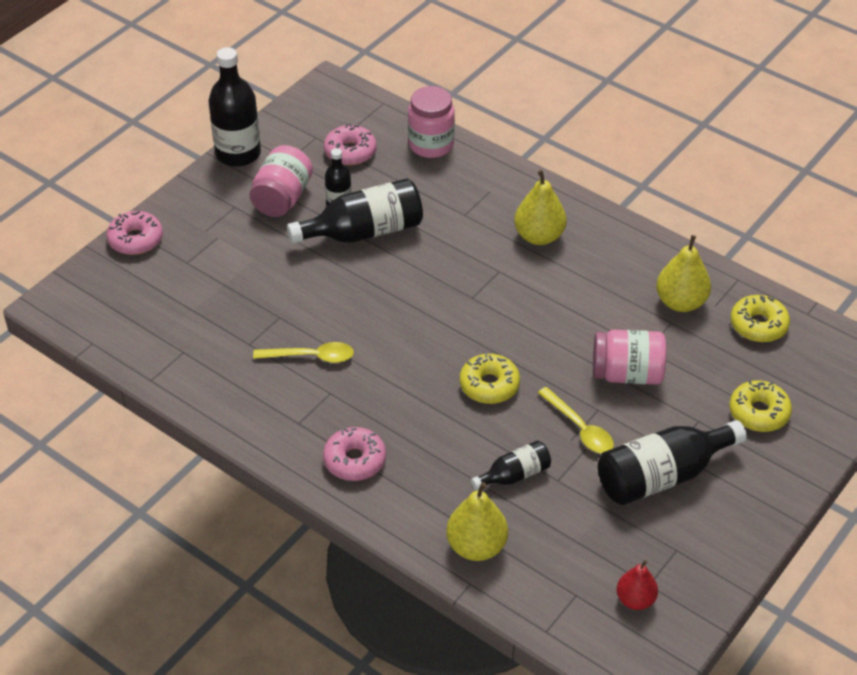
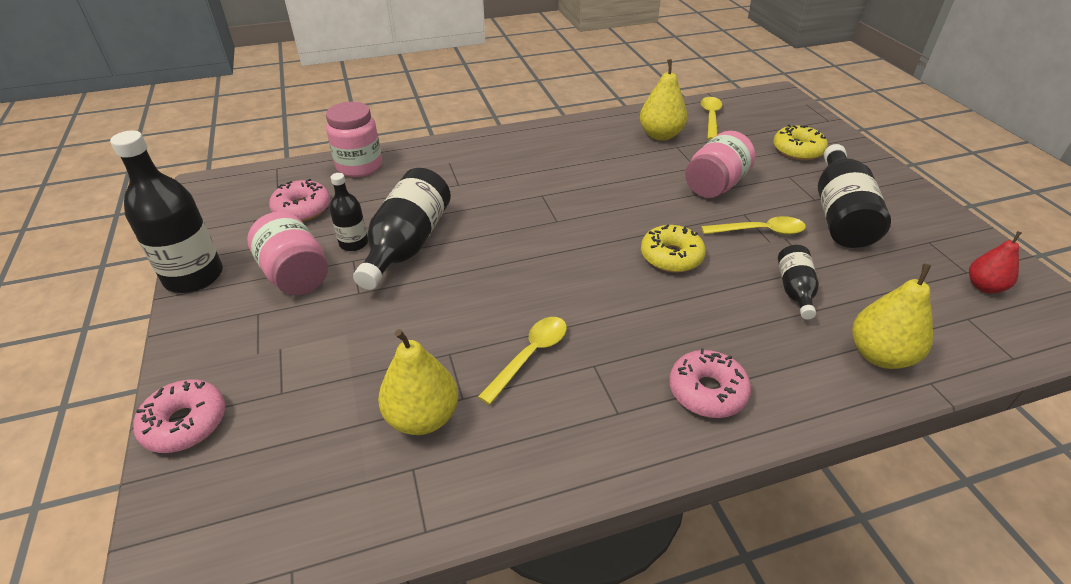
camera: 55 degrees left, 5 degrees down
(539, 236) = (526, 162): yellow pear -> yellow pear (422, 417)
(758, 325) = (710, 118): yellow donut -> yellow spoon

